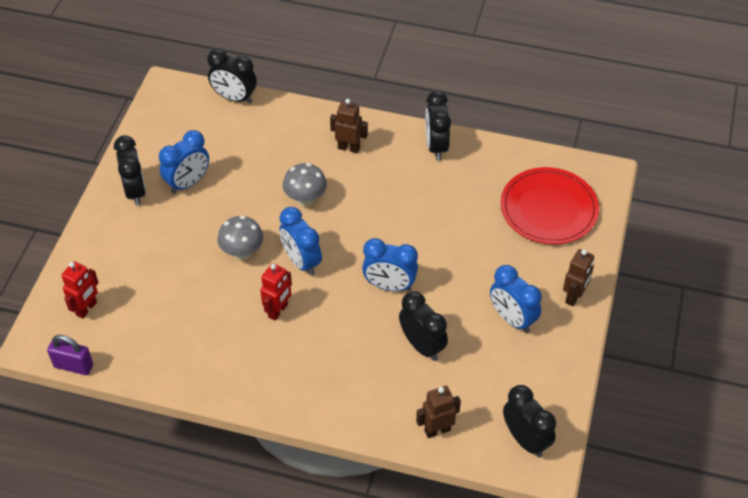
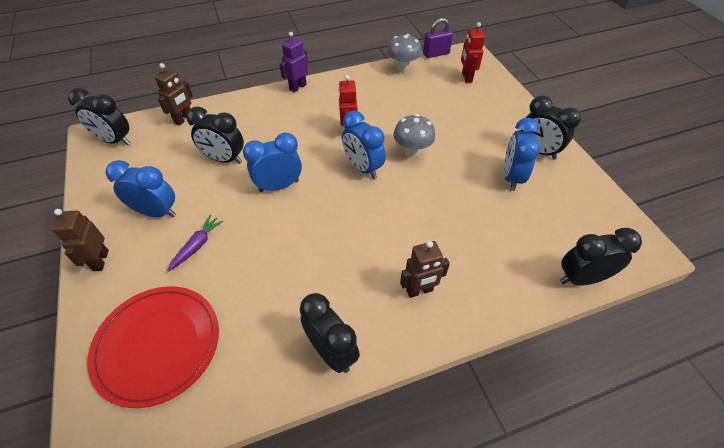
camera: 145 degrees right, 0 degrees up
(279, 408) = (297, 87): none -> purple robot
(301, 262) = (363, 168): blue clock -> blue clock turned 150 degrees counterclockwise
(305, 200) = (407, 216): grey mushroom -> grey mushroom (403, 68)
(490, 267) = (197, 245): none -> purple carrot

